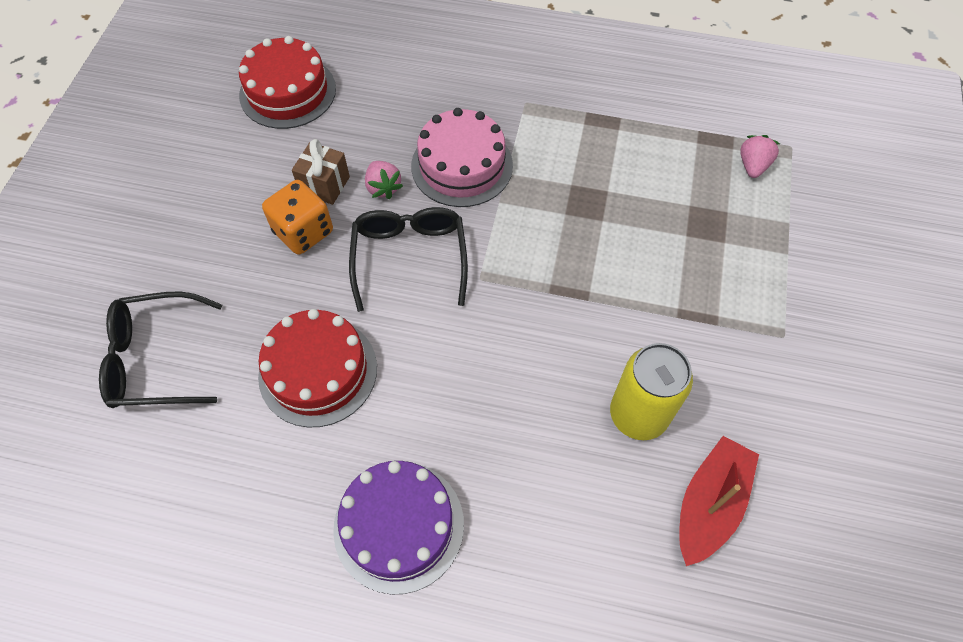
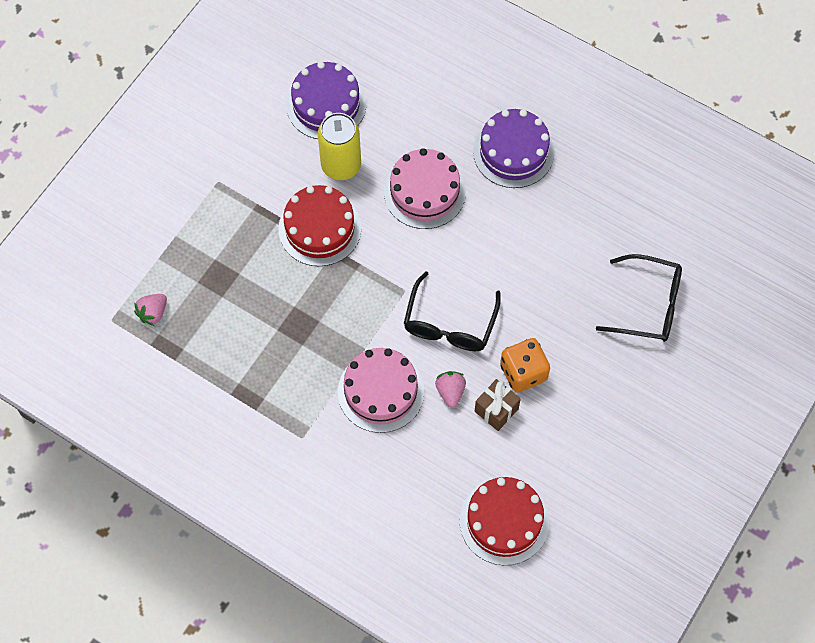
camera: 160 degrees left, 5 degrees up
(318, 371) = (538, 260): red cake -> red cake (320, 228)
(506, 415) = (424, 192): none -> pink cake
(709, 504) = (326, 104): red boat -> purple cake

